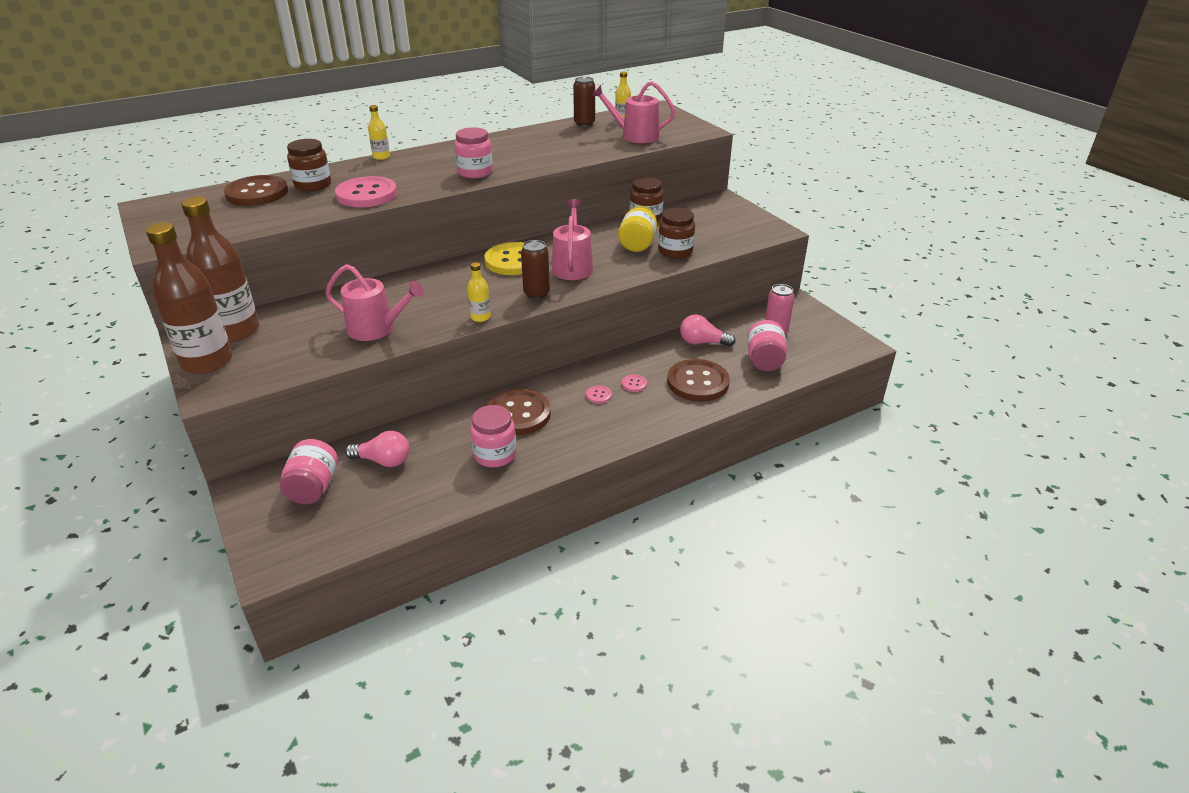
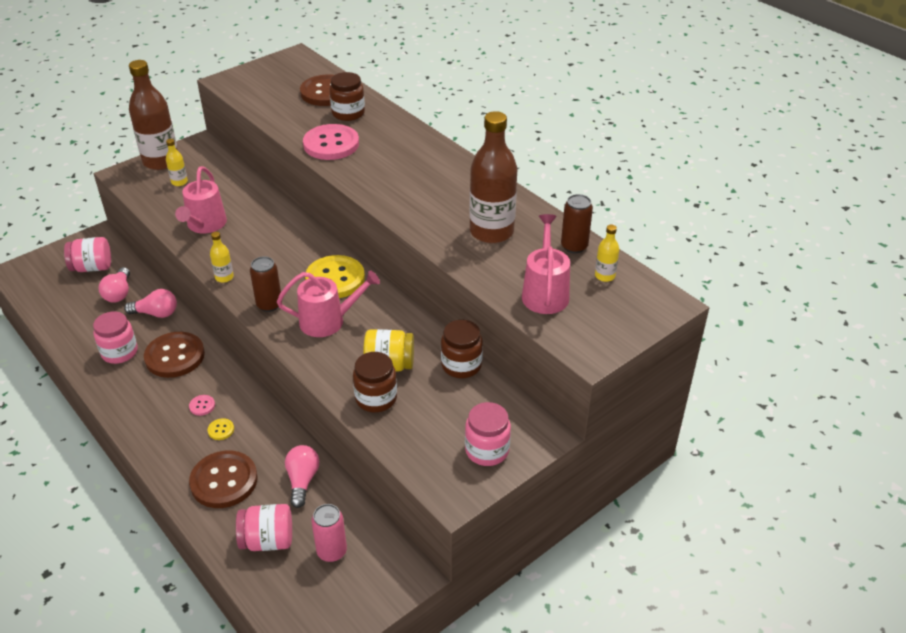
camera: 80 degrees right, 5 degrees up
(235, 331) = (203, 161): brown bottle -> brown bottle (491, 232)
(381, 157) = (424, 132): yellow bottle -> yellow bottle (179, 182)
(438, 429) = (156, 313): none -> pink light bulb
(475, 172) = (396, 193): pink jar -> pink jar (487, 450)
(634, 384) = (221, 430): pink button -> yellow button

